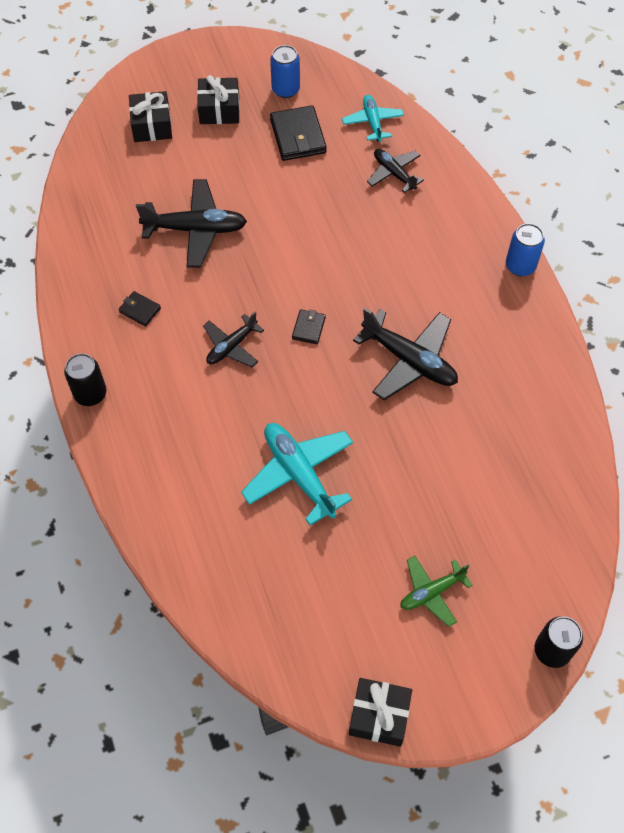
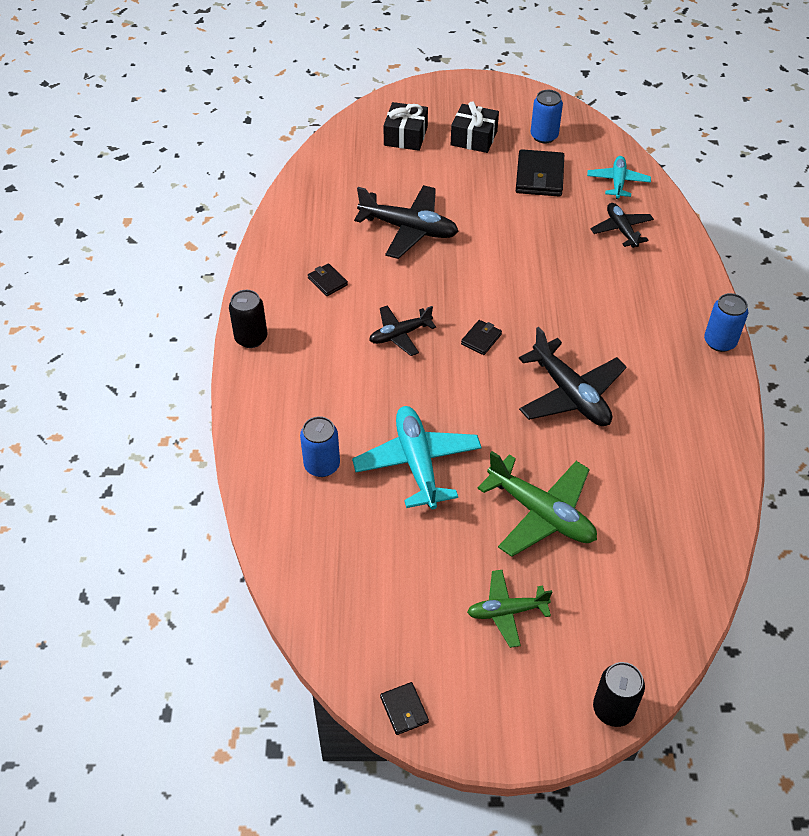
camera: 20 degrees right, 10 degrees down
(212, 505) = (322, 465): none -> blue can
(379, 716) = (404, 710): black gift -> black wallet
(427, 488) = (541, 513): none -> green plane

